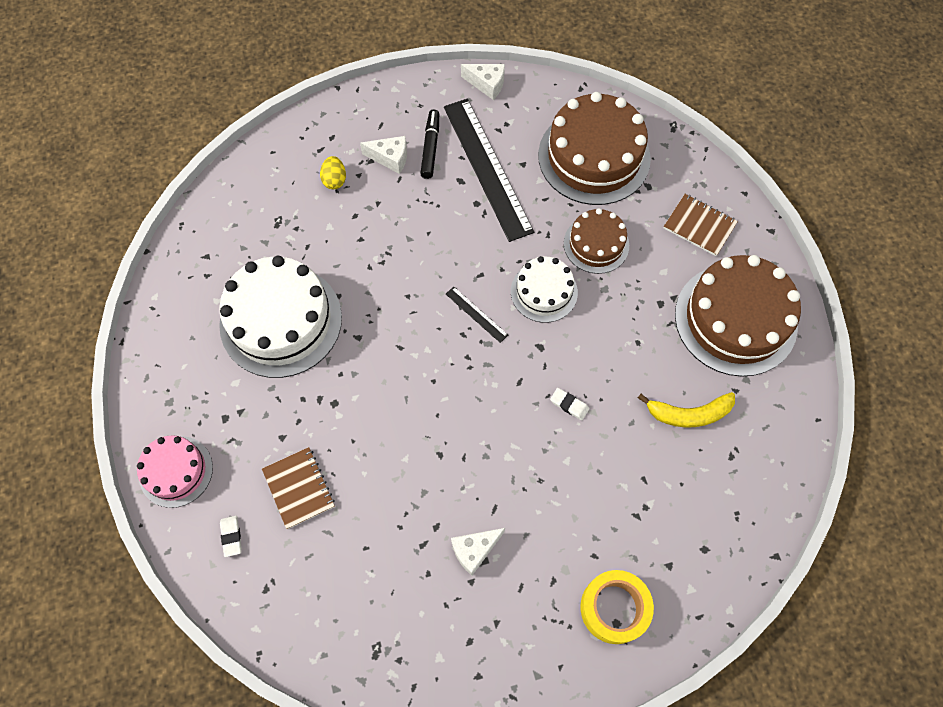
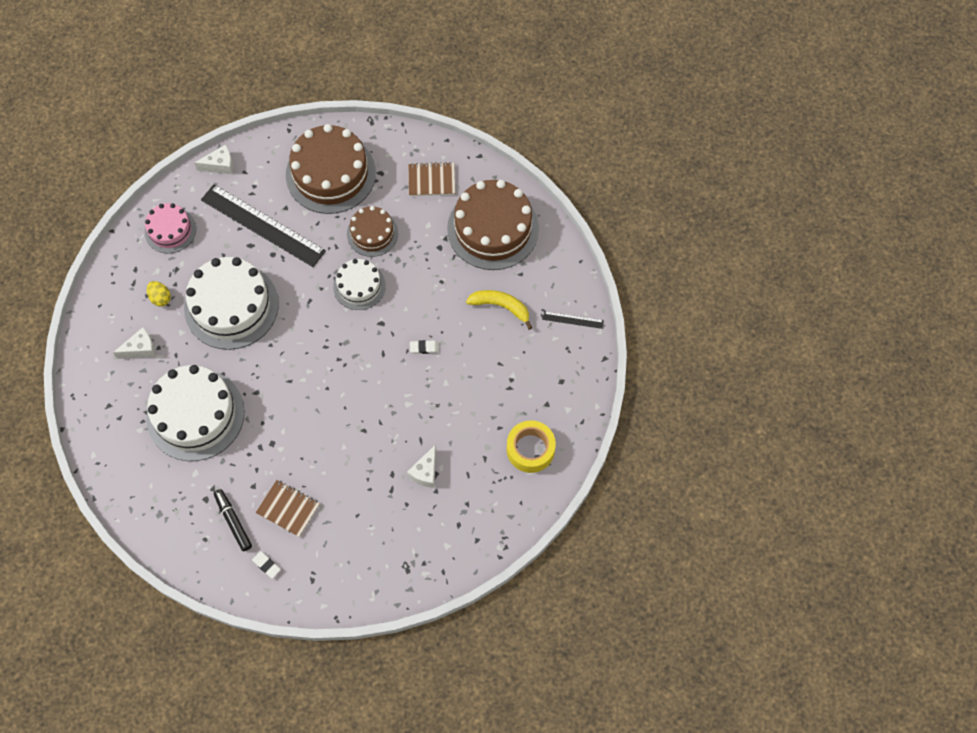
camera: 35 degrees left, 0 degrees up
(176, 471) = (198, 552): pink cake -> pink cake (170, 230)
(390, 158) = (189, 259): white cheese -> white cheese (140, 349)
(397, 231) = (231, 306): none -> white cake
(430, 148) = (212, 235): black marker -> black marker (233, 522)
(476, 314) = (325, 328): black ruler -> black ruler (573, 320)
(688, 414) = (501, 307): yellow banana -> yellow banana turned 120 degrees counterclockwise

